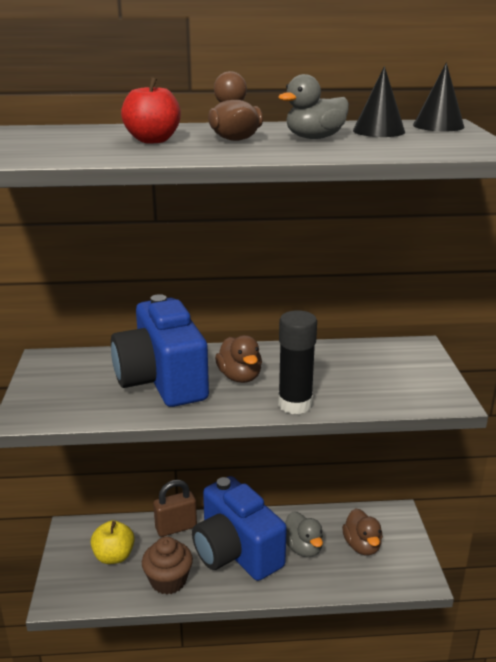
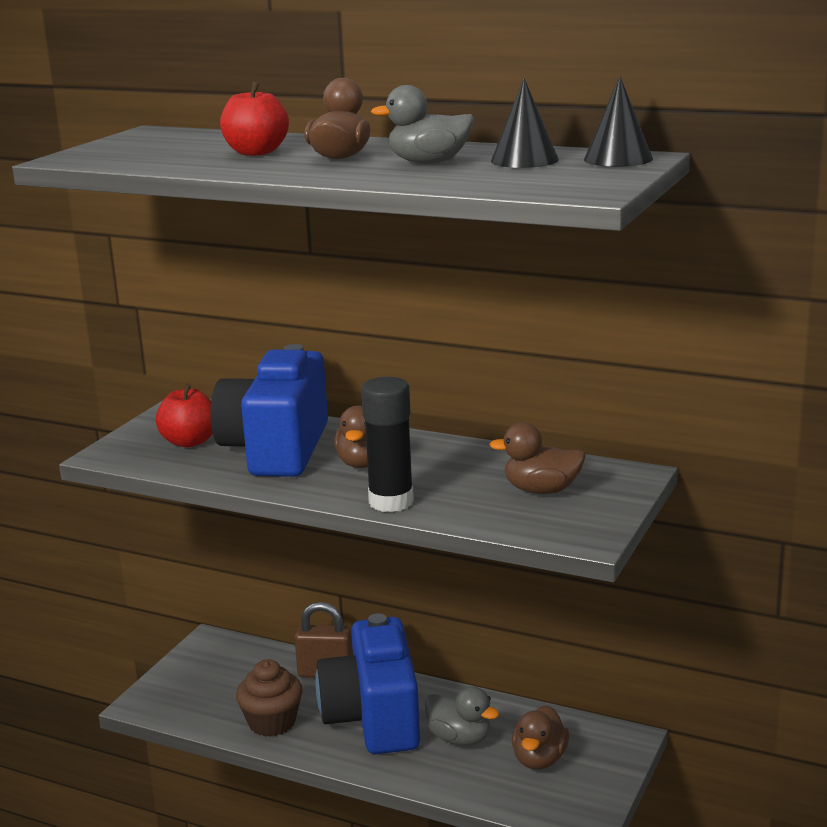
camera: 30 degrees right, 5 degrees down
(84, 389) = (189, 442): none -> red apple
(114, 556) = (233, 681): yellow apple -> none
(303, 548) = (460, 738): grey duck -> grey duck turned 60 degrees counterclockwise
(380, 371) = (541, 490): none -> brown duck

